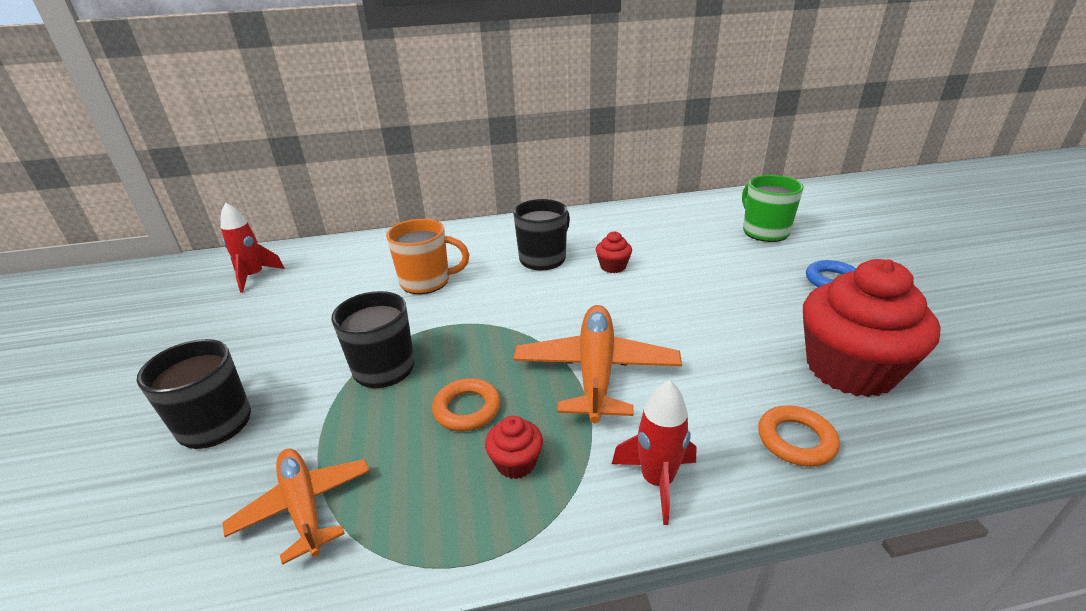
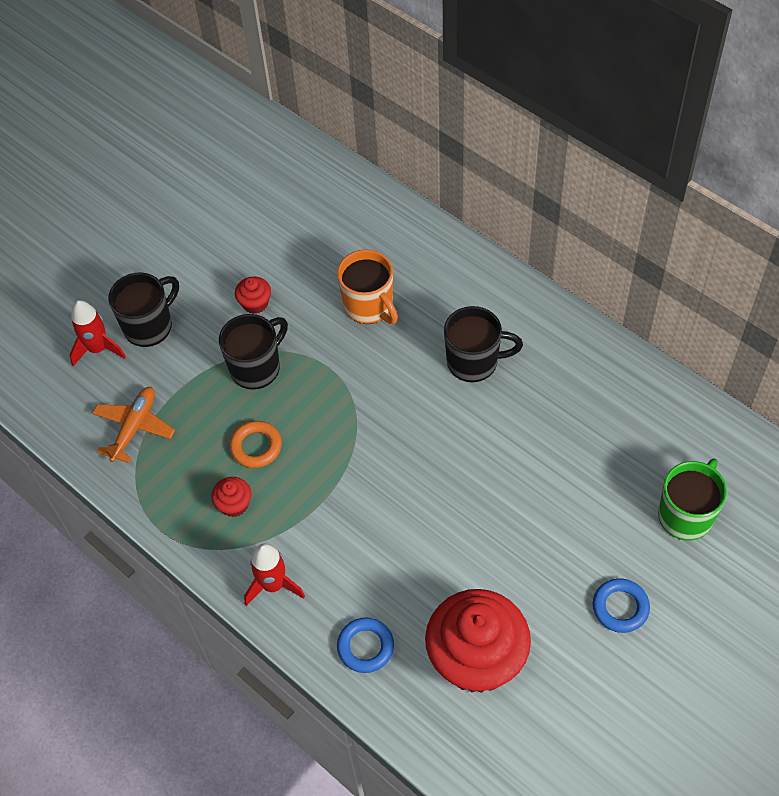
camera: 55 degrees right, 25 degrees up
(254, 276) = (282, 186): red rocket -> red rocket (98, 349)
(596, 371) = (349, 496): orange plane -> none
(613, 266) = (504, 423): red cupcake -> red cupcake (255, 303)
(796, 440) = (365, 647): orange ring -> blue ring

